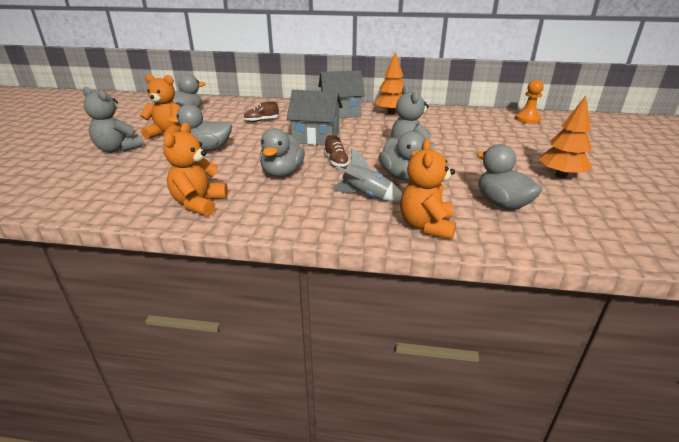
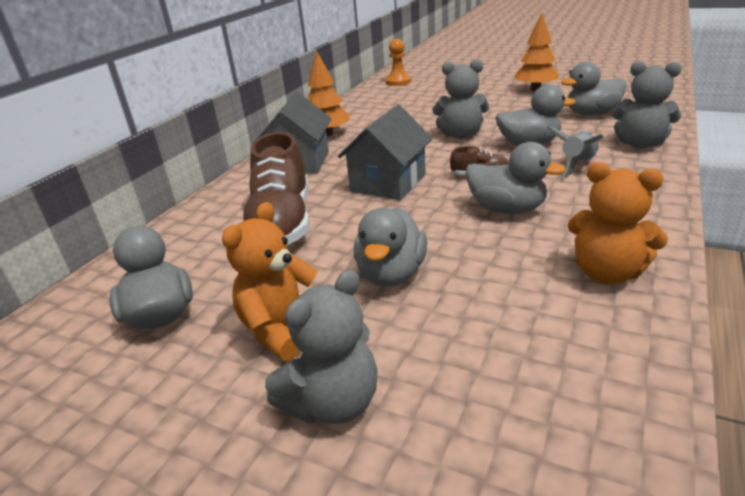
camera: 70 degrees left, 0 degrees up
(261, 120) = (282, 223): brown shoe -> brown shoe, size x2.30
(426, 226) = (640, 144): orange teddy bear -> grey teddy bear

